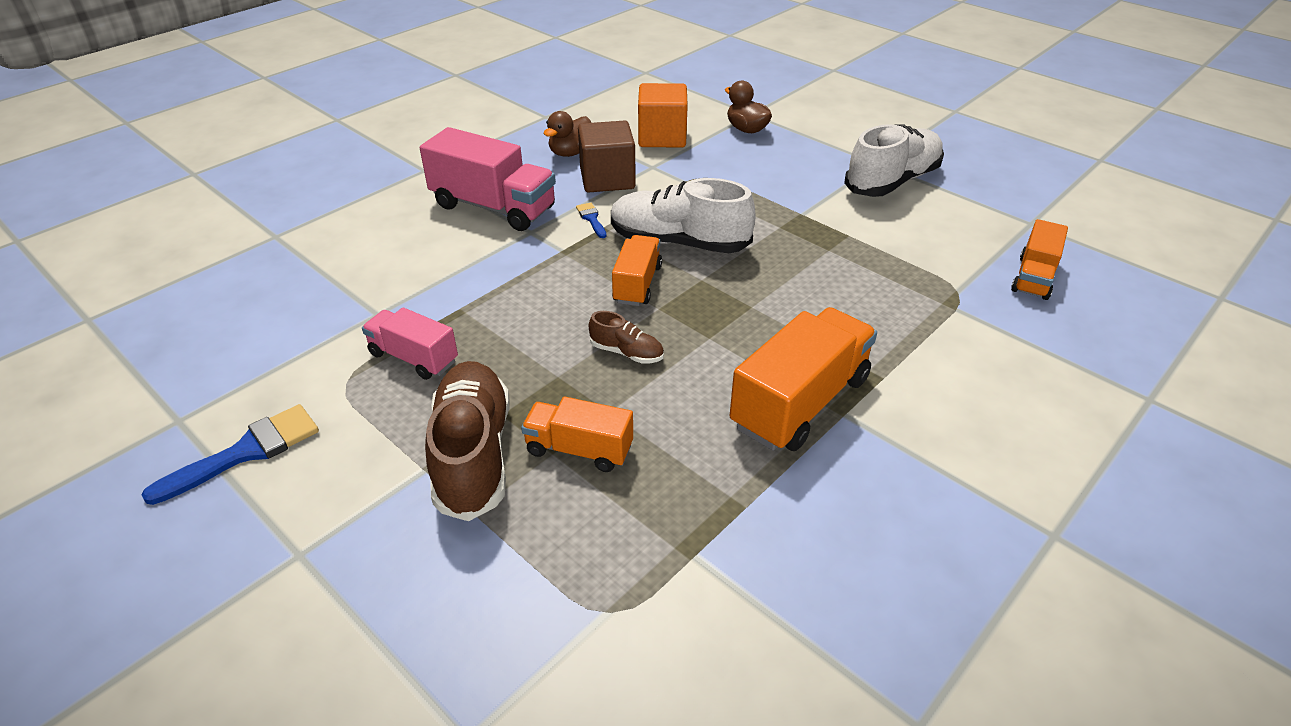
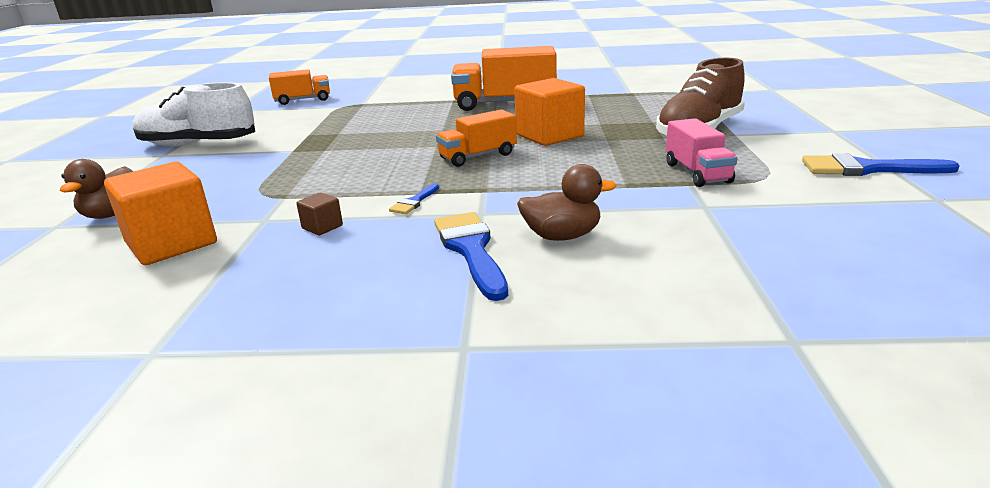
camera: 130 degrees left, 15 degrees down
(493, 207) = (471, 249): pink truck -> blue brush
(570, 152) = (275, 273): brown duck -> brown duck (562, 236)
(579, 449) = (636, 119): orange truck -> none
(607, 179) = (322, 227): brown cube -> brown cube, size x0.44
(626, 352) = (549, 136): brown shoe -> orange cube
(679, 242) = (399, 165): white shoe -> none

